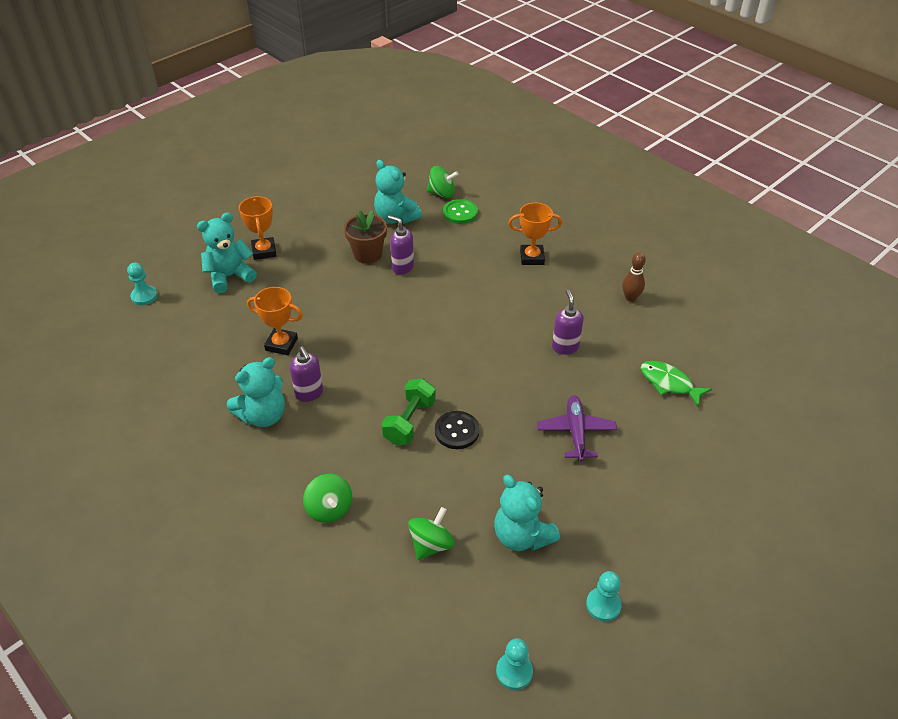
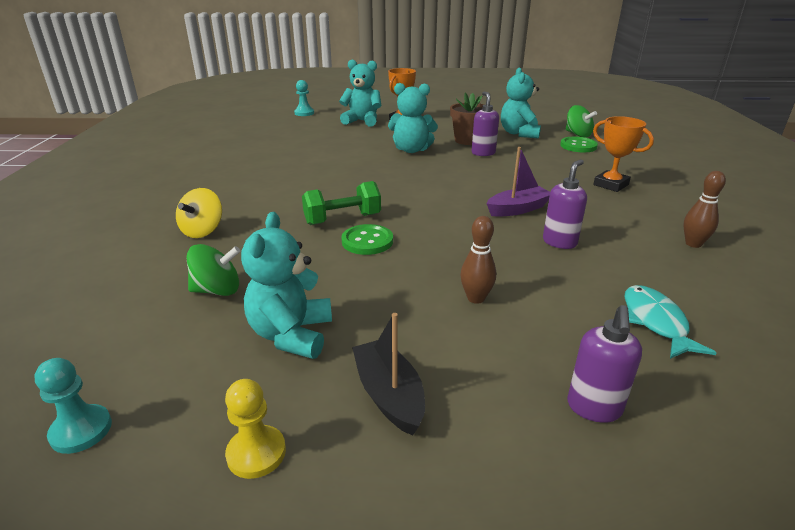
camera: 45 degrees right, 15 degrees down
(263, 416) = (262, 174): turquoise teddy bear -> turquoise teddy bear (411, 150)
(281, 344) = (335, 153): orange trophy -> none
(309, 393) = (307, 177): purple soap dispenser -> purple soap dispenser (594, 408)
(329, 509) = (203, 231): green spinning top -> yellow spinning top
(457, 431) = (367, 241): black button -> green button
(506, 328) = (518, 209): none -> purple boat
(576, 432) = (476, 298): purple plane -> brown bowling pin
(603, 605) = (256, 453): turquoise pawn -> yellow pawn
(614, 528) = (389, 395): none -> black boat
(669, 383) = (655, 322): green fish -> turquoise fish

